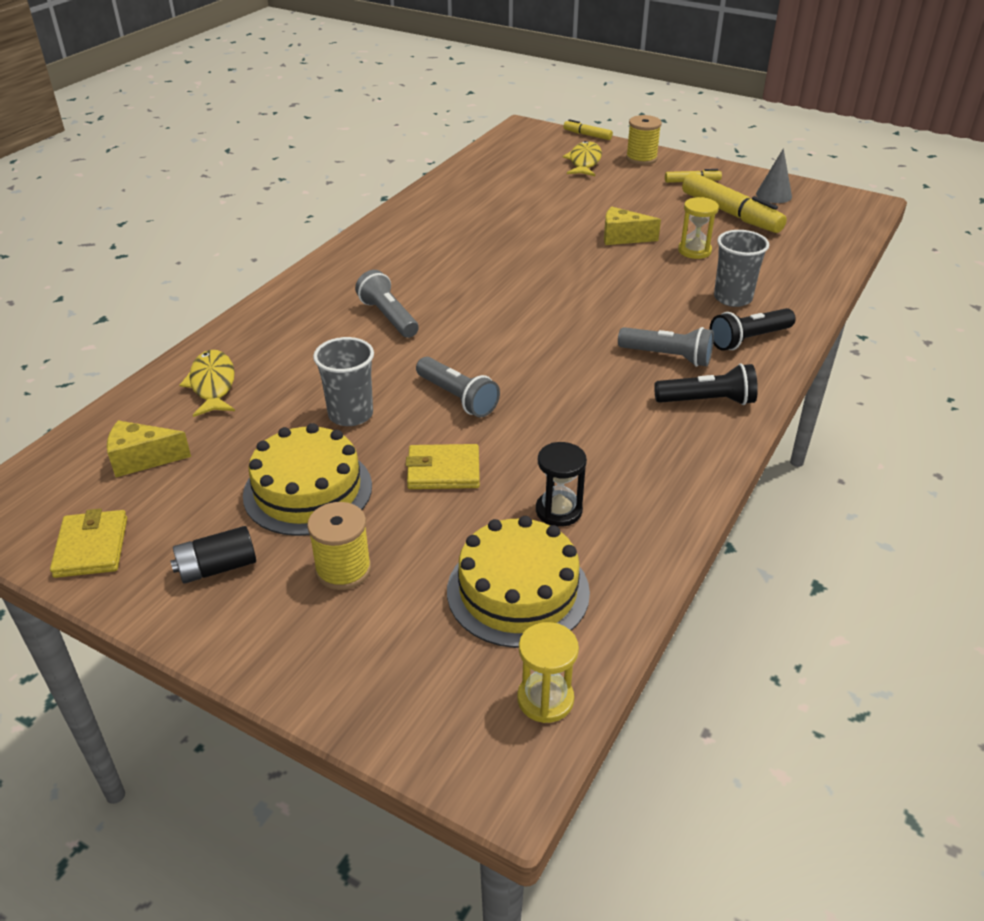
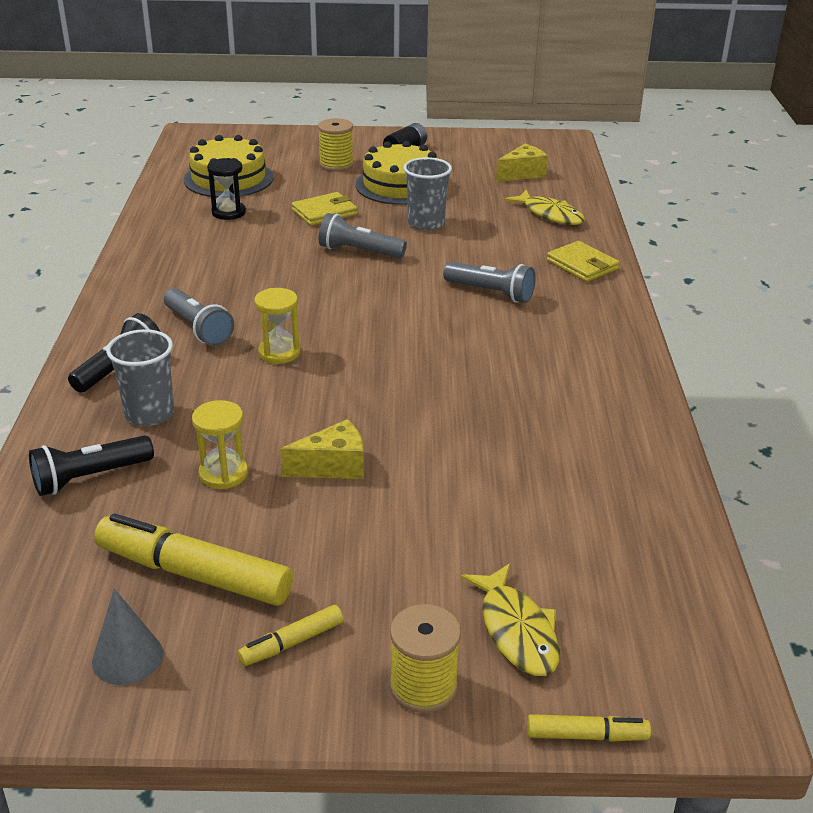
camera: 150 degrees right, 5 degrees down
(91, 547) = (483, 142): yellow wallet -> yellow wallet (582, 265)
(545, 699) = (187, 153): yellow hourglass -> yellow hourglass (279, 353)
(667, 356) = (198, 328): grey flashlight -> grey flashlight turned 120 degrees counterclockwise
(707, 401) = (146, 301): black flashlight -> black flashlight (90, 478)

